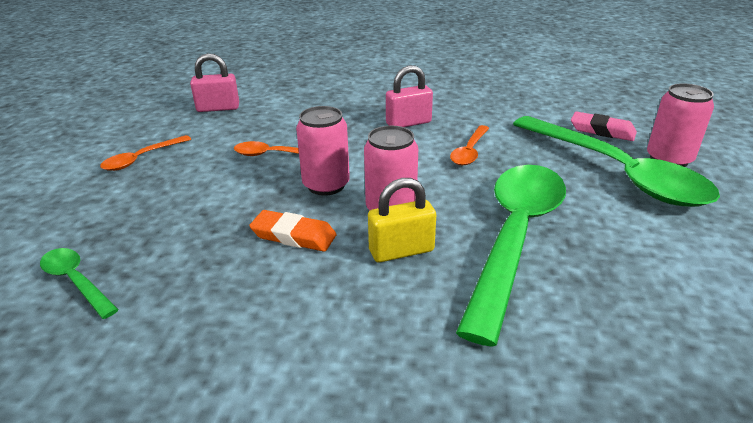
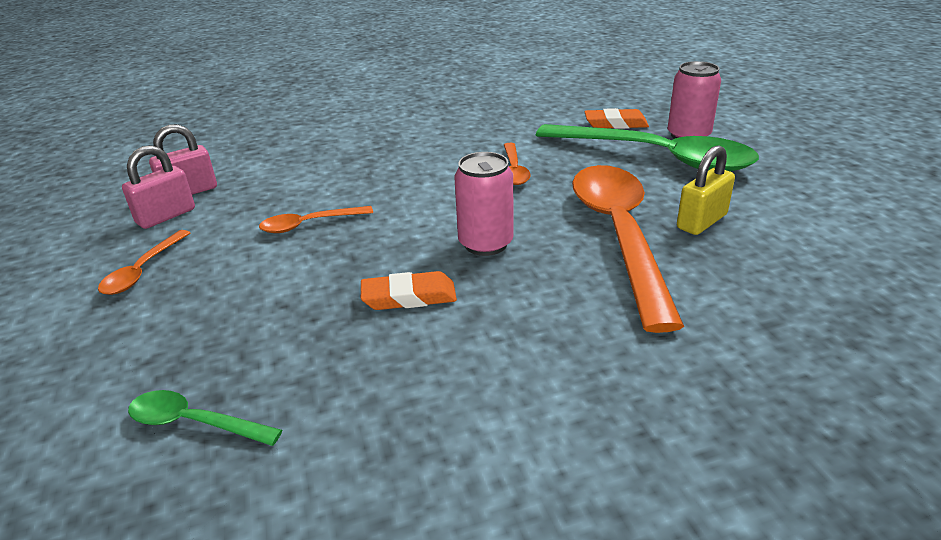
camera: 25 degrees left, 0 degrees up
(326, 185) = (398, 239): pink can -> none
(401, 251) = (529, 278): yellow padlock -> yellow padlock (701, 221)
(408, 123) = (429, 157): pink padlock -> pink padlock (166, 216)
(515, 237) = (619, 235): green spoon -> orange spoon
(602, 130) = (615, 124): pink eraser -> orange eraser

